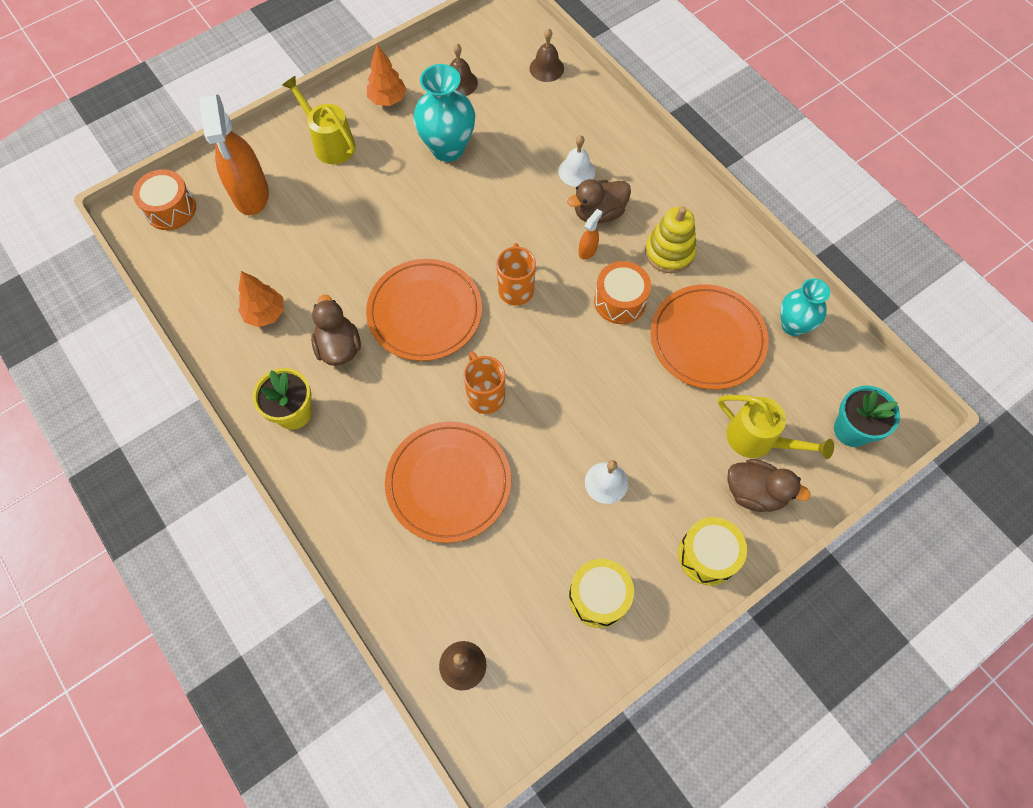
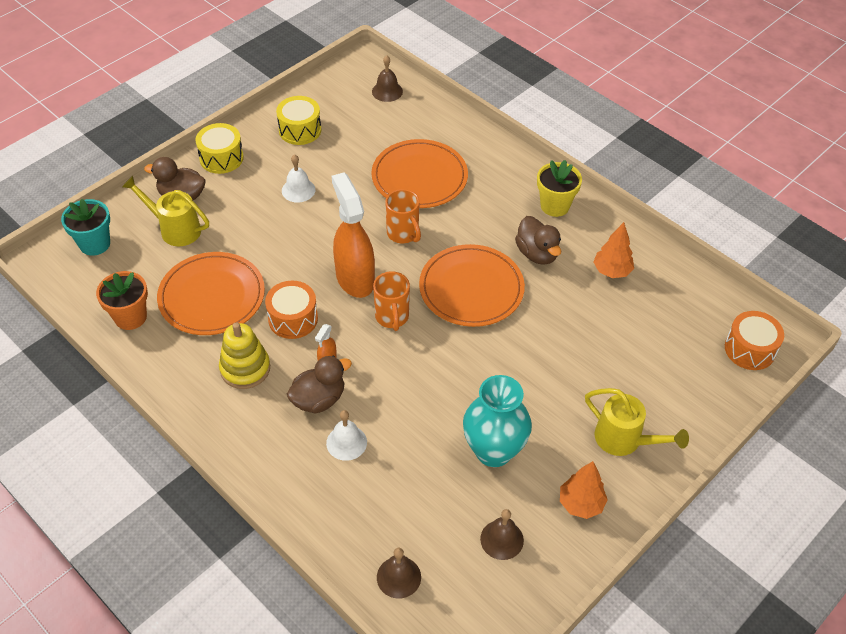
camera: 170 degrees right, 15 degrees down
(251, 195) = (679, 373): orange spray bottle -> orange spray bottle (355, 278)
(793, 325) = (130, 317): turquoise vase -> orange flower pot

